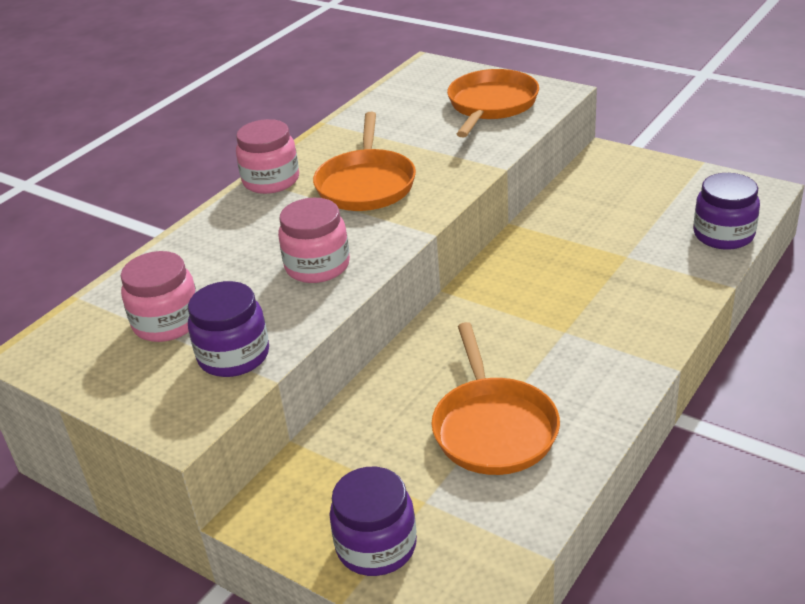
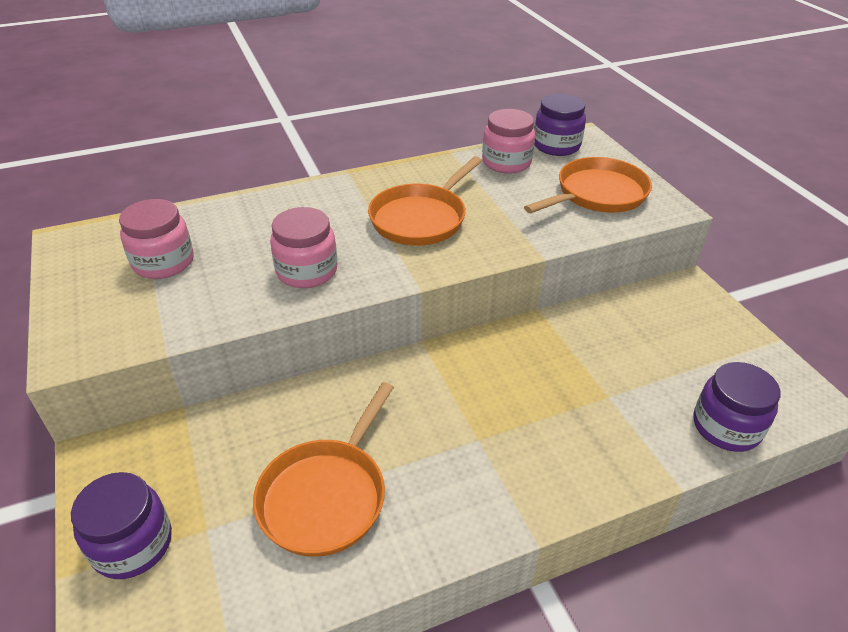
camera: 30 degrees right, 5 degrees up
(234, 356) = (167, 315): purple jar -> purple jar (556, 146)
(271, 180) = (360, 182): pink jar -> pink jar (506, 162)

